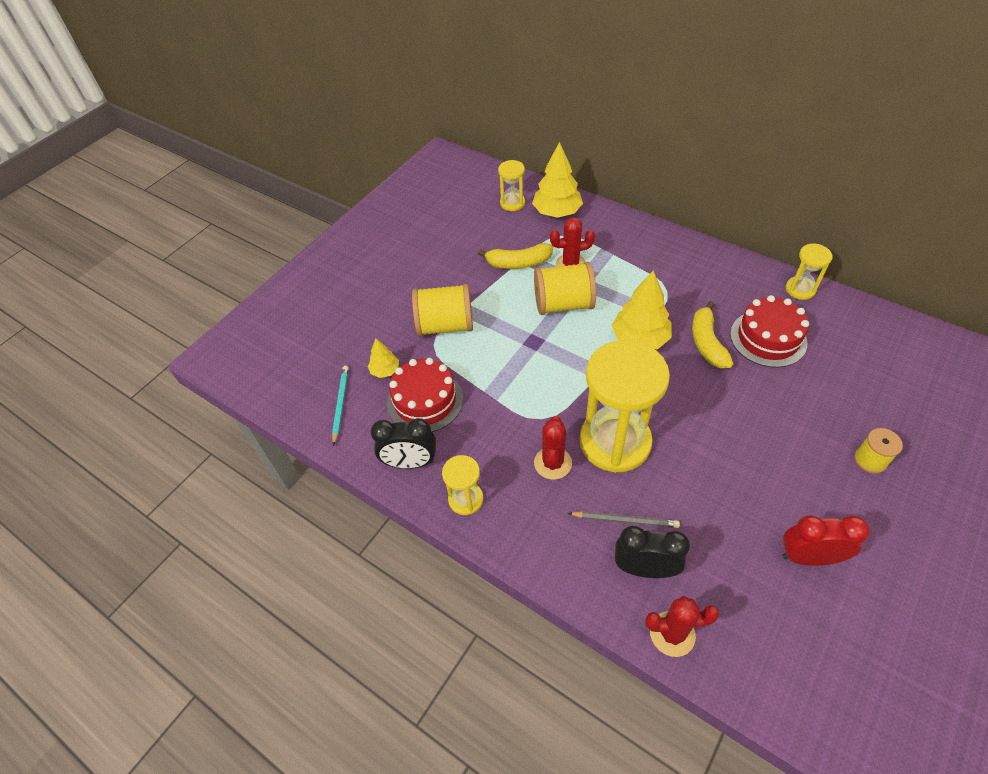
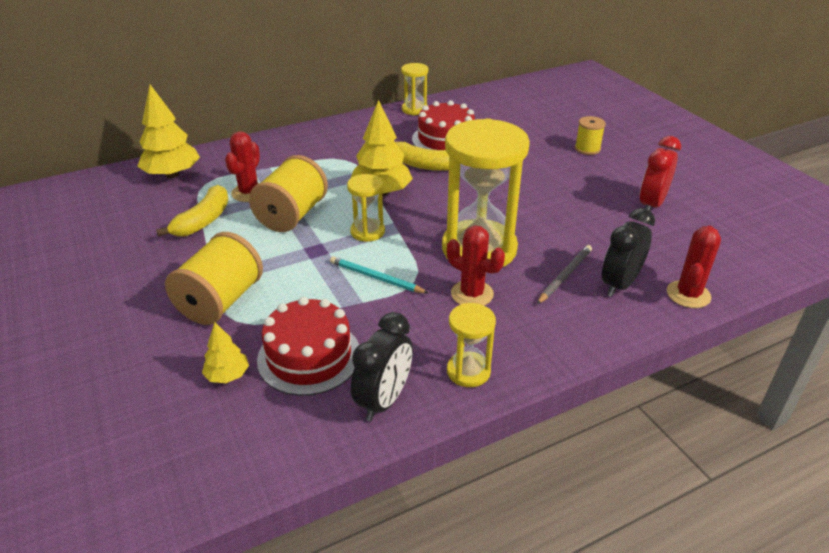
camera: 65 degrees left, 15 degrees down
(340, 404) = (234, 438): turquoise pencil -> turquoise pencil (376, 278)
(512, 203) = (116, 194): yellow hourglass -> yellow hourglass (367, 232)

